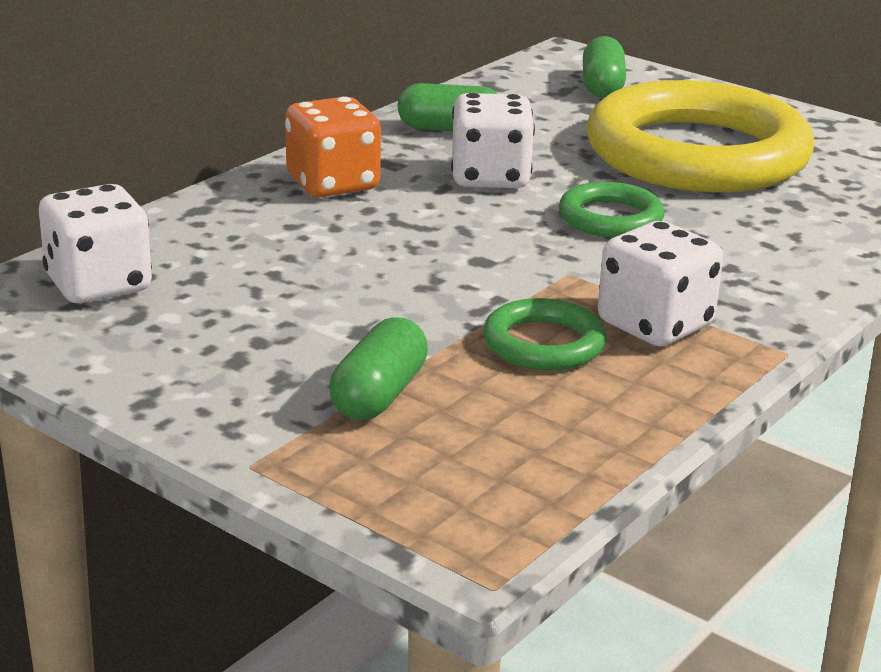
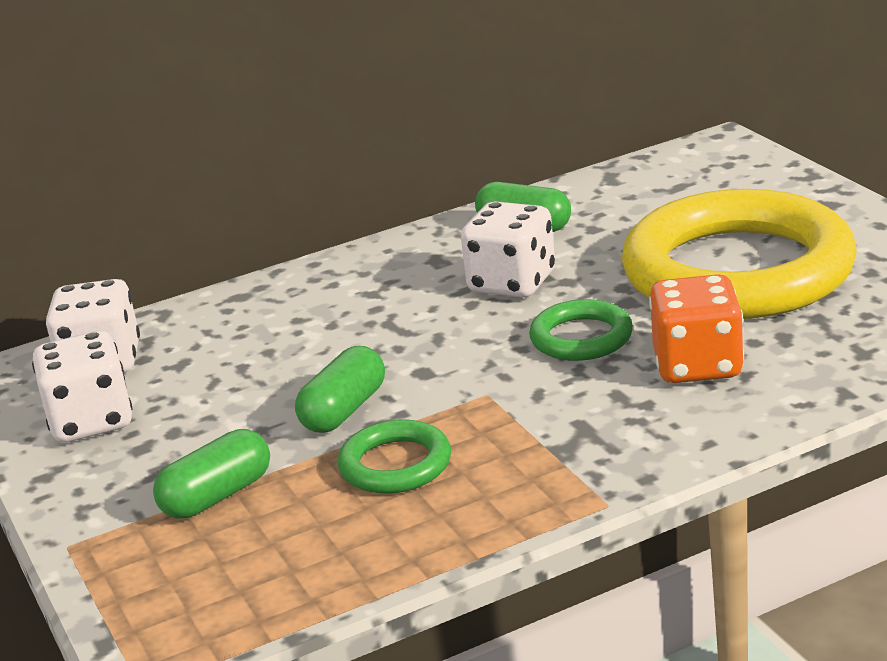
camera: 30 degrees right, 0 degrees up
(332, 184) = (368, 279): orange dice -> orange dice (697, 365)
(602, 86) = (718, 184): green capsule -> green capsule (344, 410)
(654, 325) = (511, 458): white dice -> white dice (91, 421)

